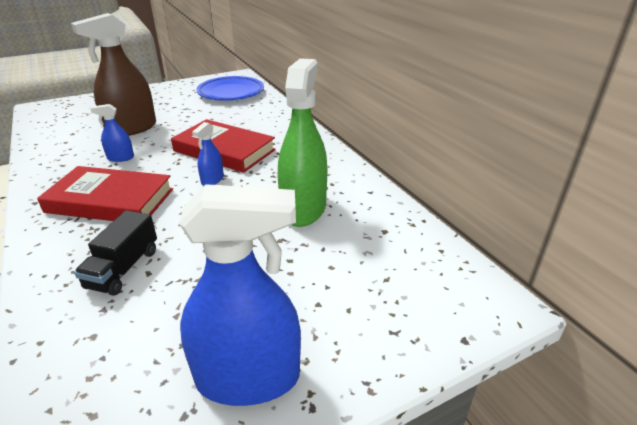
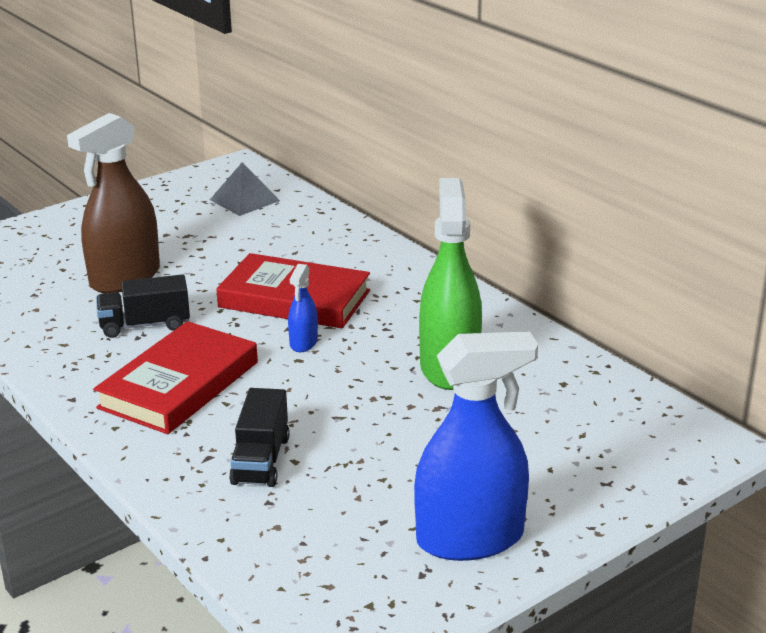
camera: 10 degrees left, 5 degrees down
(110, 200) = (179, 385): red book -> red book turned 60 degrees counterclockwise
(120, 158) = (145, 325): blue spray bottle -> black truck
(231, 93) = (244, 200): blue plate -> grey pyramid

